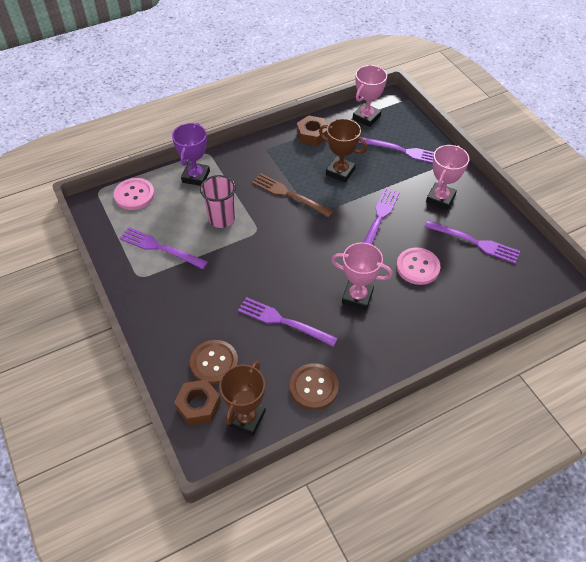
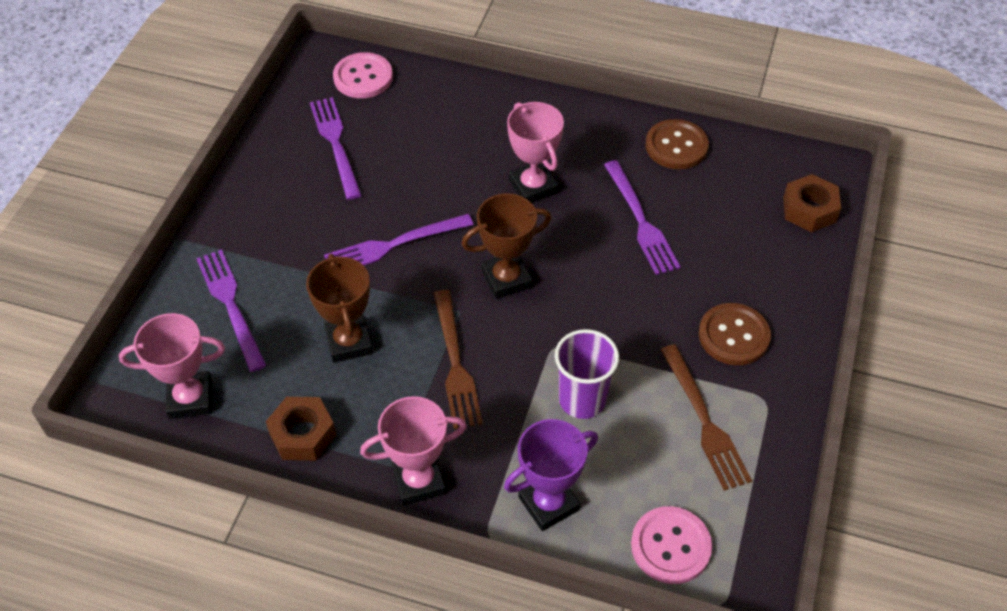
camera: 135 degrees left, 0 degrees up
(160, 248) = (704, 421): purple fork -> brown fork
(214, 363) = (757, 235): brown button -> brown button (733, 336)
(221, 219) = (582, 400): pink cup -> purple cup
(246, 418) = (769, 168): brown trophy -> brown trophy (506, 279)
(417, 267) = (431, 166): pink button -> pink button (363, 77)
(440, 198) = (291, 212): pink trophy -> pink trophy (419, 481)

